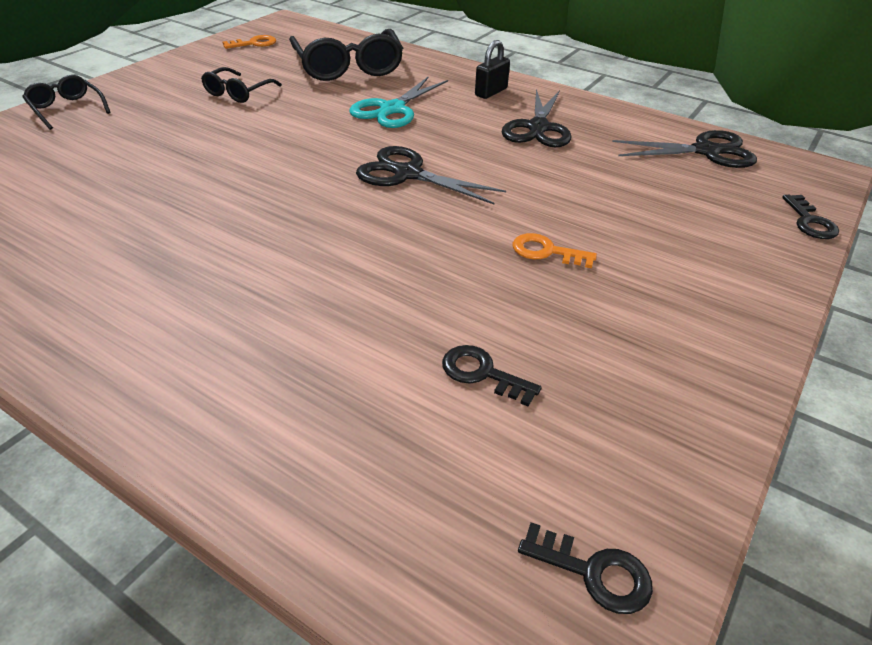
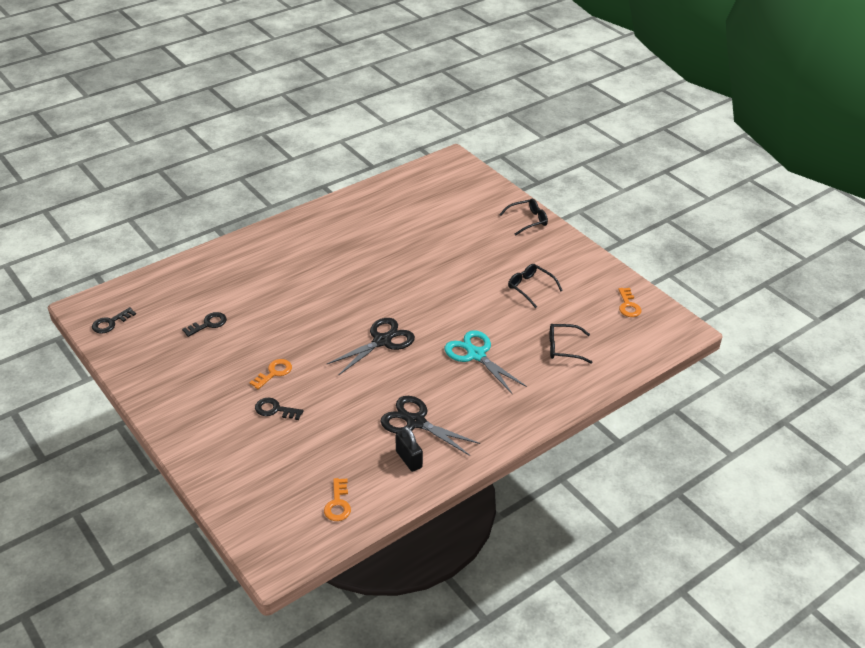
camera: 110 degrees right, 0 degrees up
(348, 67) = (564, 348): black glasses -> black glasses, size x0.54
(491, 92) = (487, 416): black padlock -> black padlock (409, 459)
(706, 151) = (338, 504): black scissors -> orange key
(810, 222) = (228, 508): black key -> black key (275, 410)

